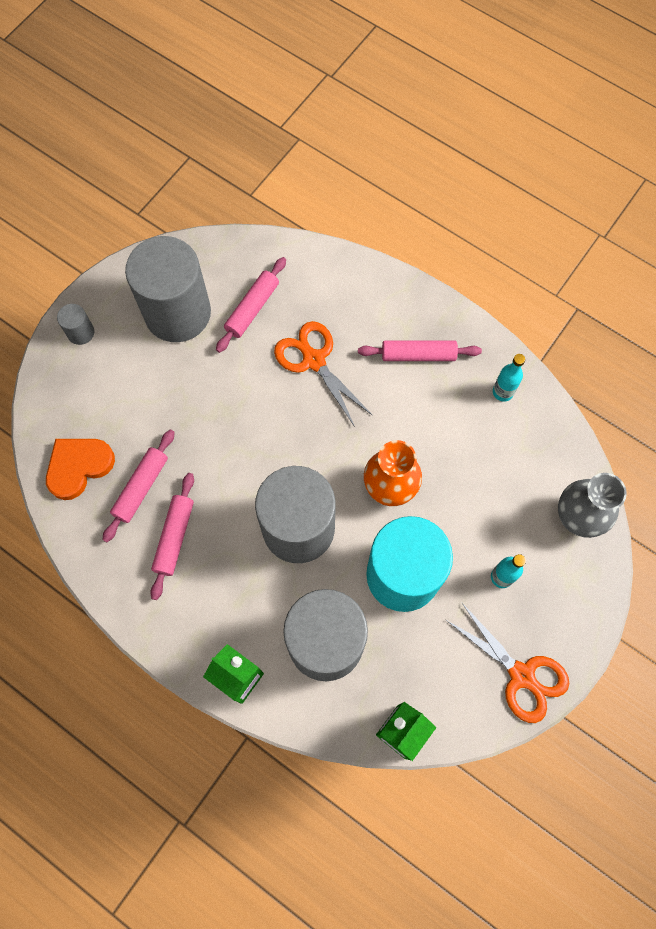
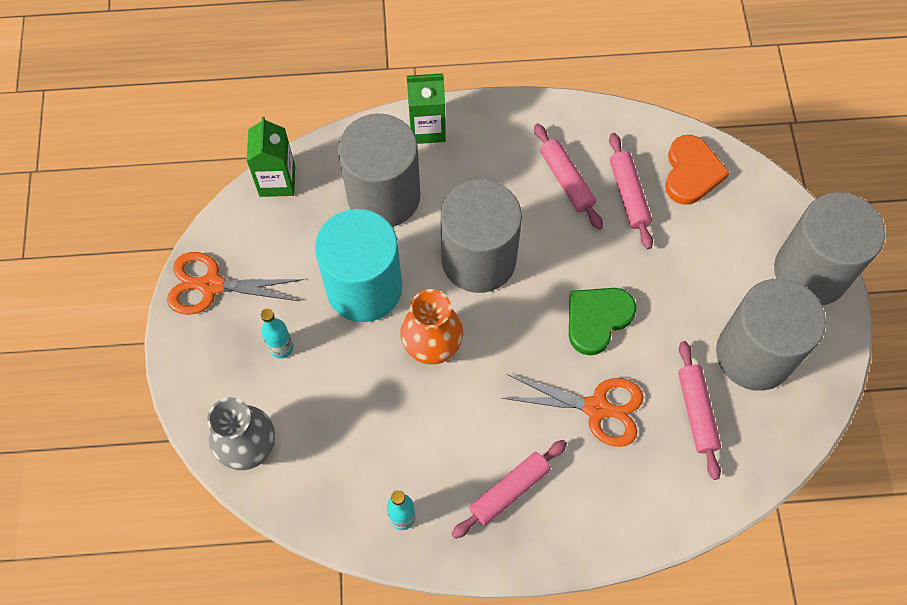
camera: 140 degrees right, 5 degrees down
(81, 332) = (811, 272): grey cylinder -> grey cylinder, size x2.47
(256, 416) = (597, 319): none -> green heart

